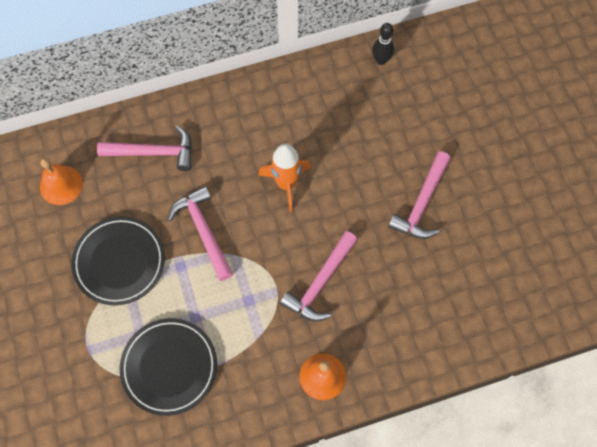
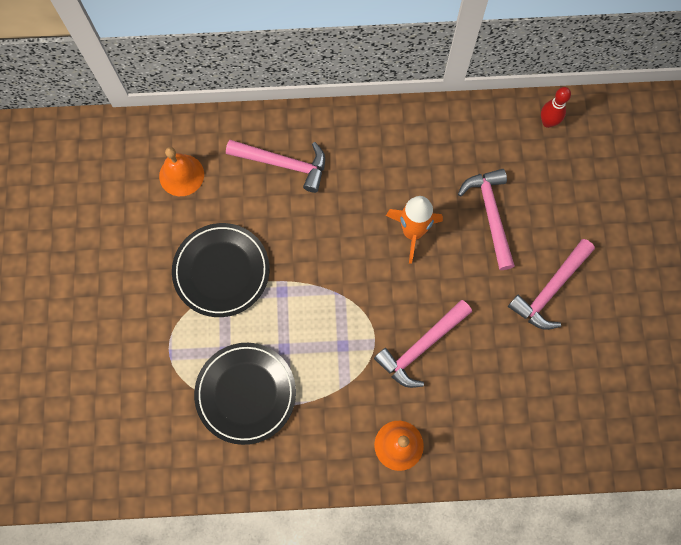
camera: 15 degrees right, 5 degrees up
(203, 231) = (314, 260): pink hammer -> pink hammer (490, 214)
(381, 60) = (548, 122): black bowling pin -> red bowling pin

